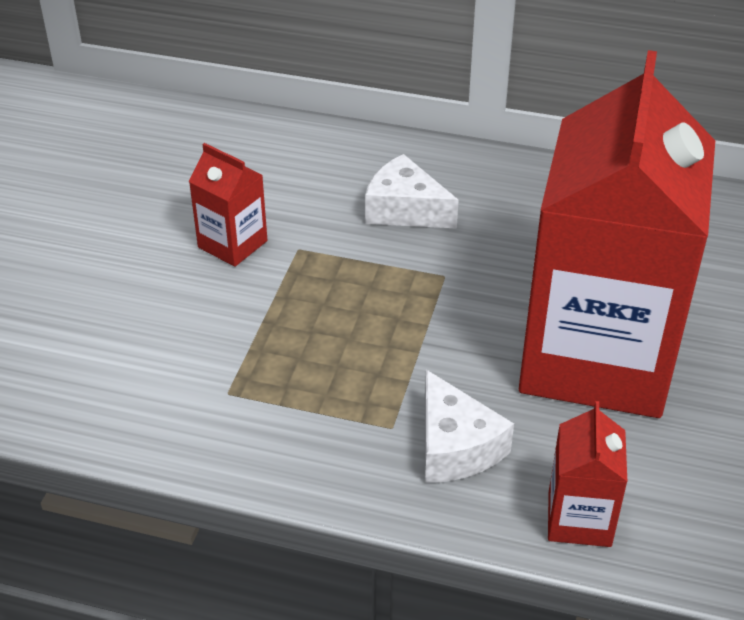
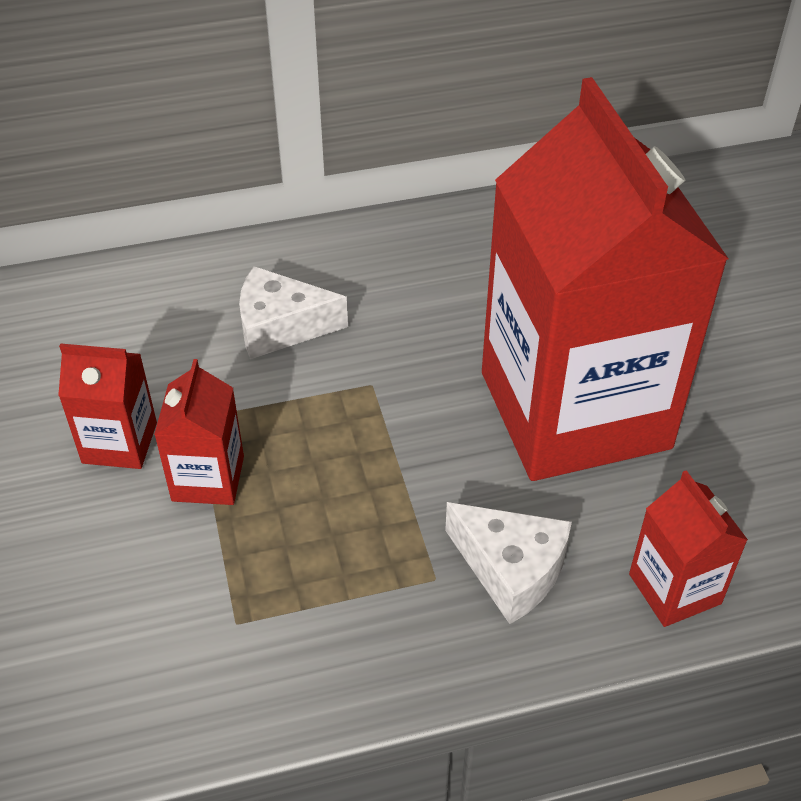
camera: 30 degrees left, 5 degrees up
(276, 291) = (208, 478): none -> red carton

